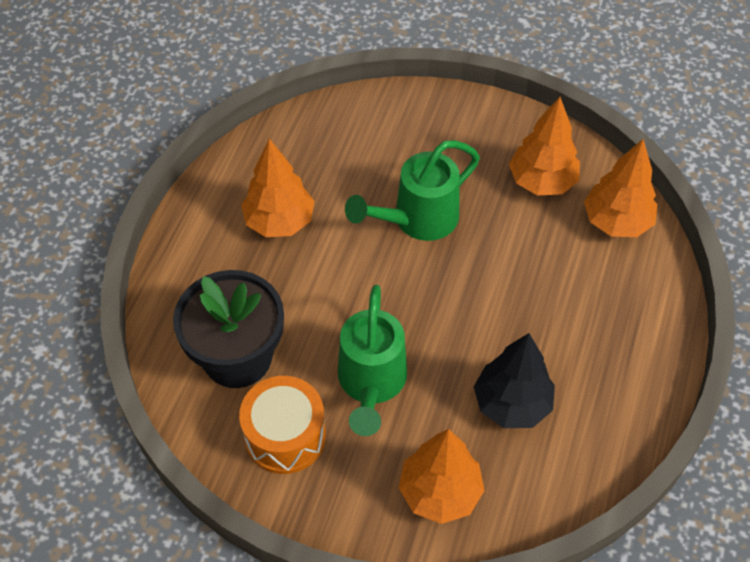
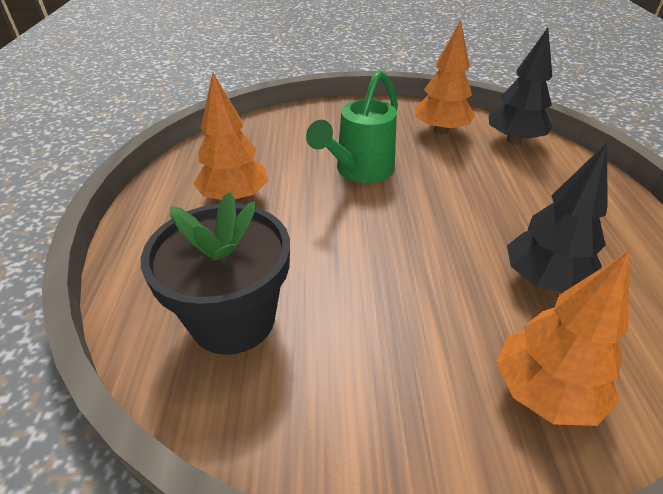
camera: 20 degrees left, 15 degrees down
(285, 436) = (326, 387): orange drum -> none
(371, 383) = (395, 302): green watering can -> none
(616, 222) = (513, 140): orange tree -> black tree

